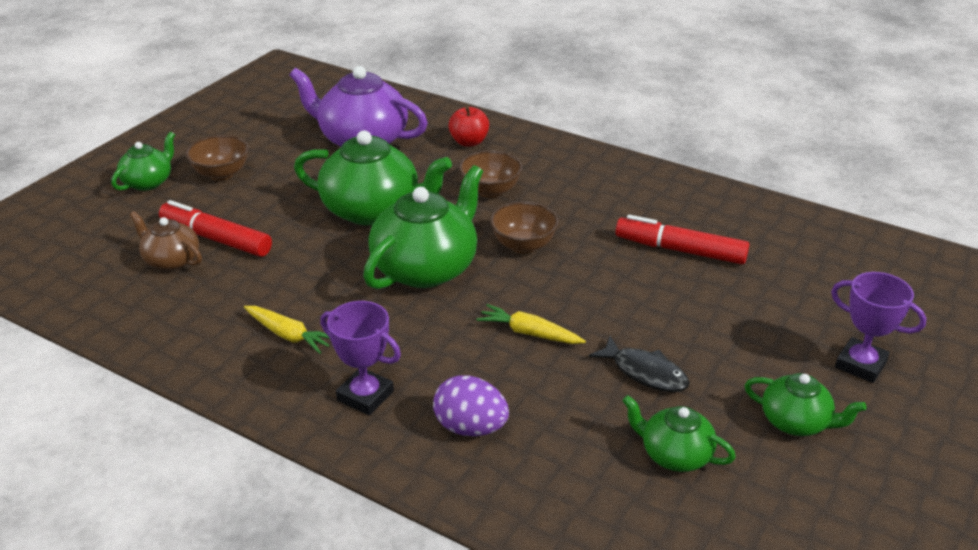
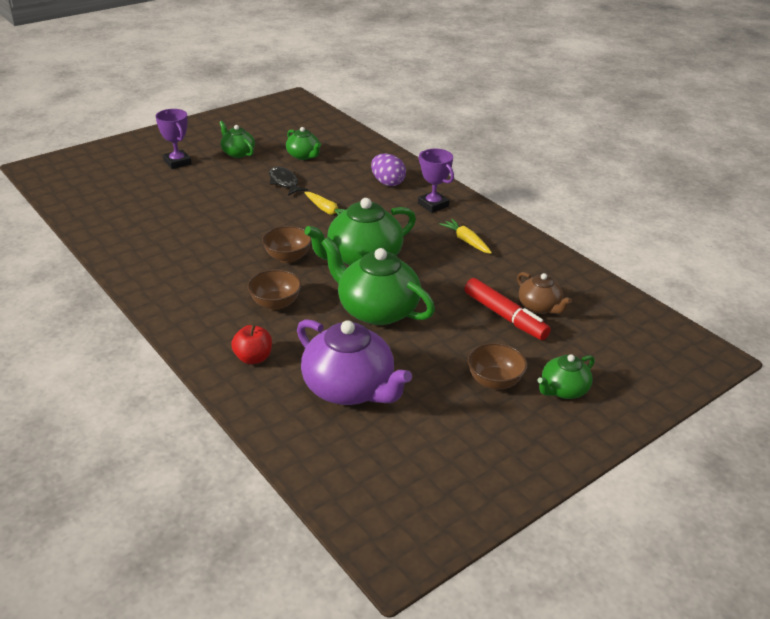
camera: 160 degrees left, 0 degrees up
(680, 250) = (192, 230): red marker -> none

